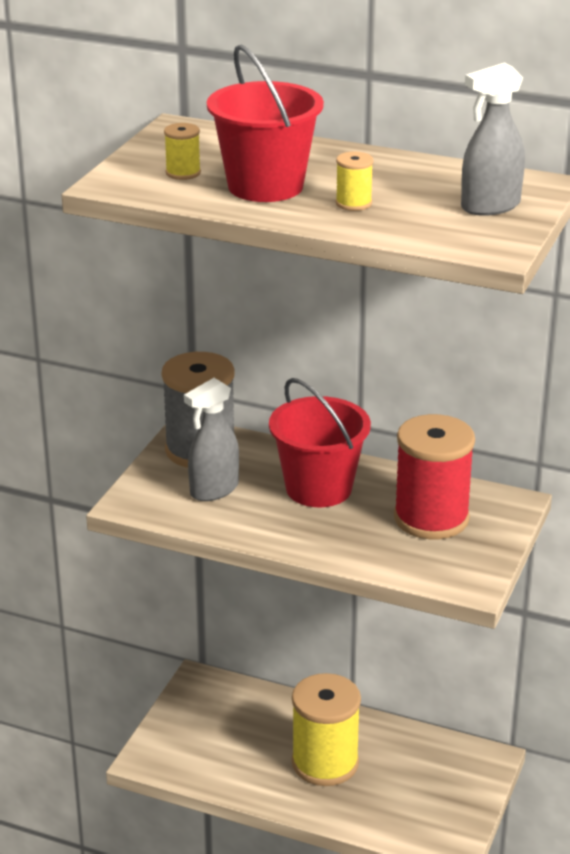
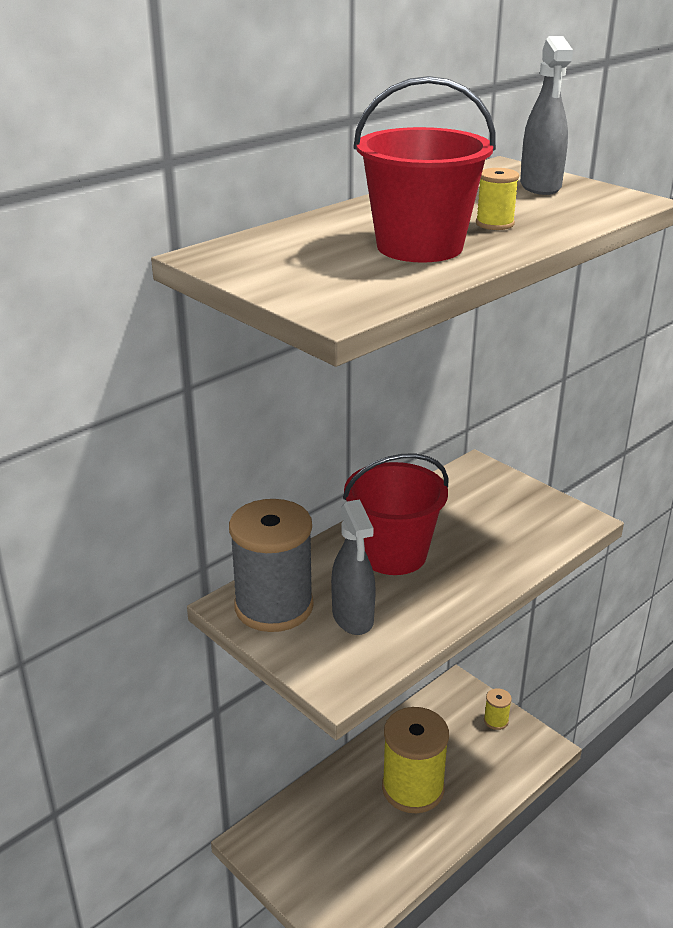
camera: 65 degrees left, 0 degrees up
(183, 173) = (345, 273): yellow spool -> yellow spool (496, 721)
(431, 518) = (477, 511): red spool -> none

